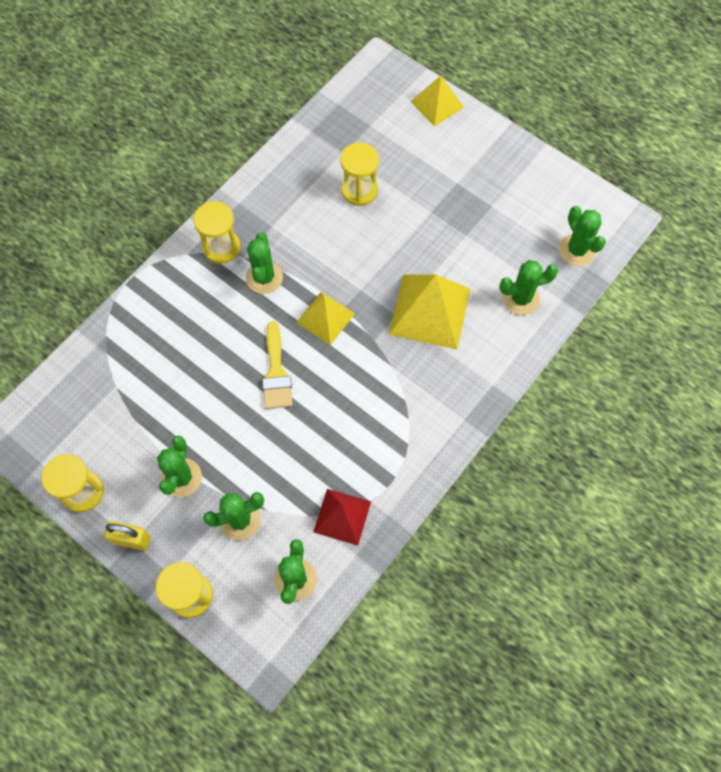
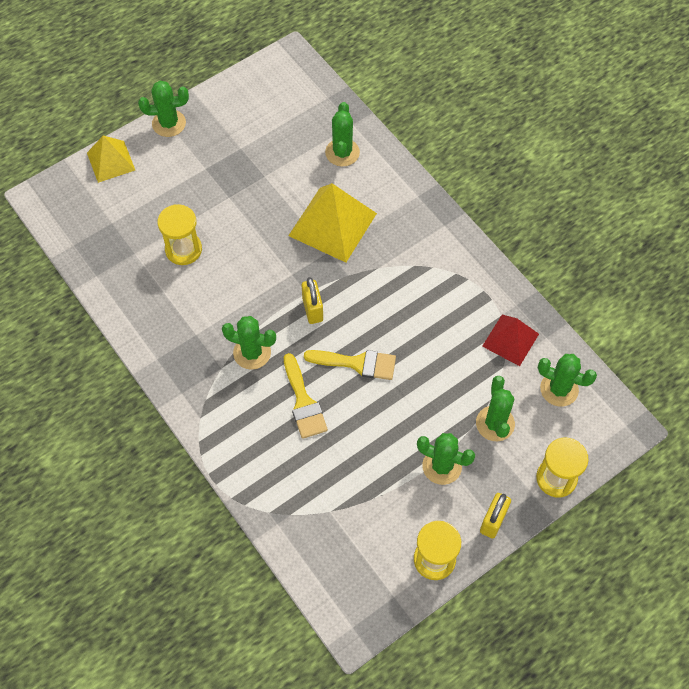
camera: 75 degrees left, 5 degrees down
(221, 247) = (204, 384): yellow hourglass -> none
(223, 335) = (303, 402): none -> yellow brush
(325, 318) = (312, 309): yellow pyramid -> yellow padlock
(576, 250) = (308, 99): green cactus -> green cactus (169, 123)

